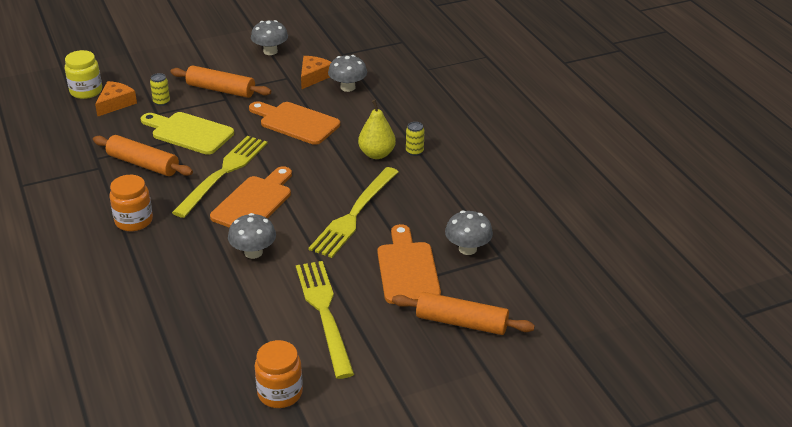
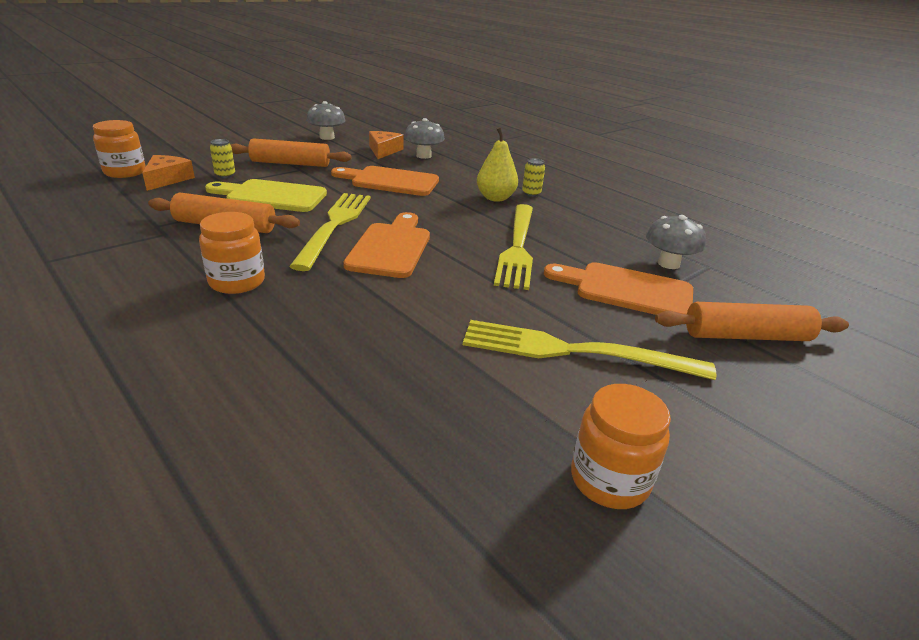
camera: 20 degrees left, 5 degrees down
(86, 91) = (125, 172): yellow jar -> orange jar
(253, 252) = (425, 296): grey mushroom -> none
(324, 313) = (574, 351): yellow fork -> yellow fork turned 45 degrees counterclockwise
(407, 269) = (626, 290): orange cutting board -> orange cutting board turned 45 degrees counterclockwise

